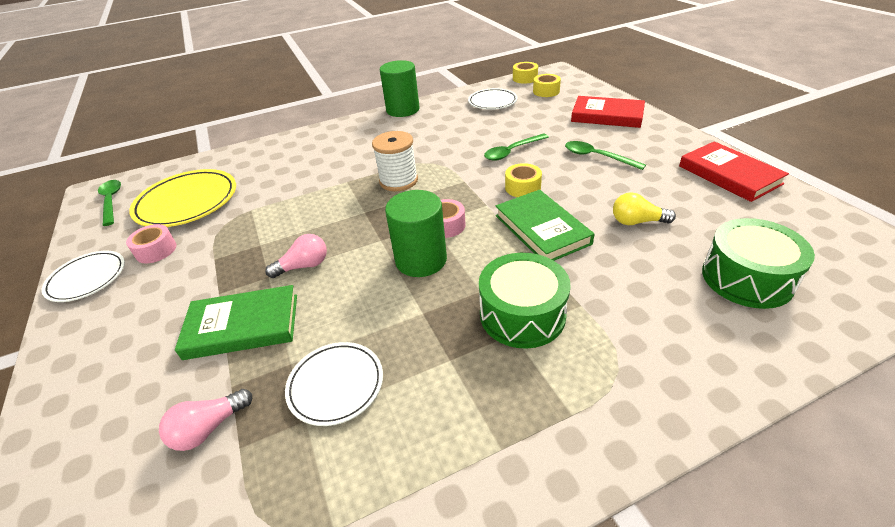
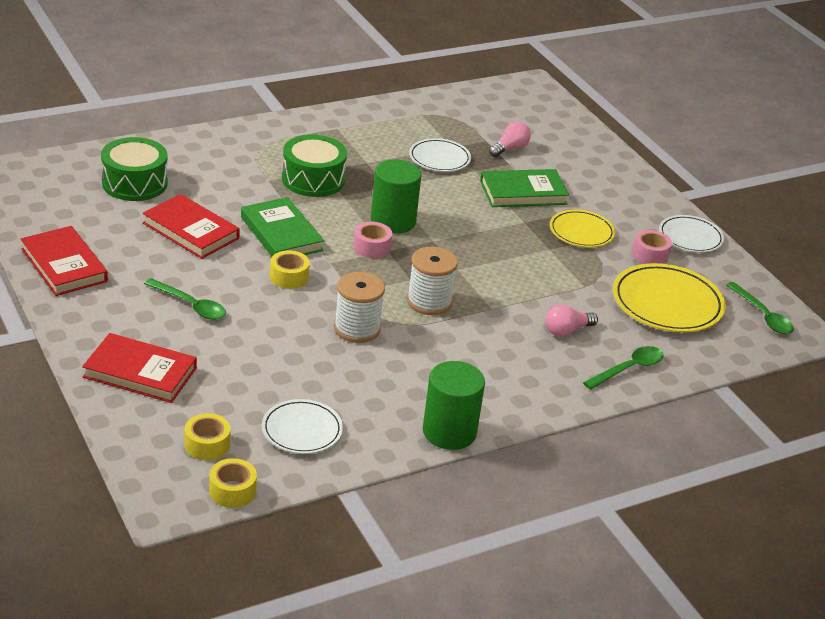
camera: 170 degrees right, 5 degrees down
(209, 271) = (581, 232): none -> yellow plate
(303, 266) = (497, 227): pink light bulb -> pink light bulb (567, 331)
(460, 155) = (357, 328): none -> white spool
(512, 151) = (290, 326): green spoon -> green spoon (628, 369)
(637, 222) = (191, 231): yellow light bulb -> red book

